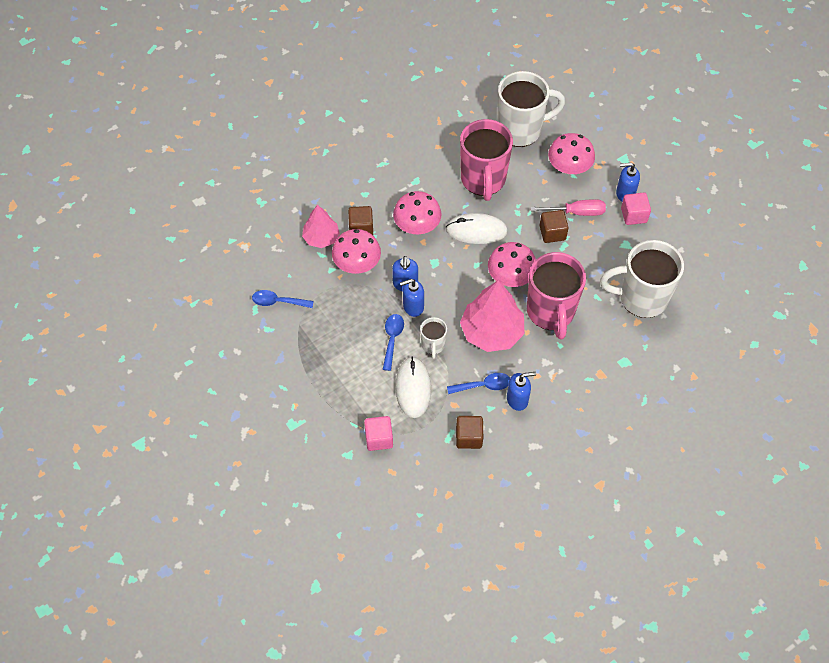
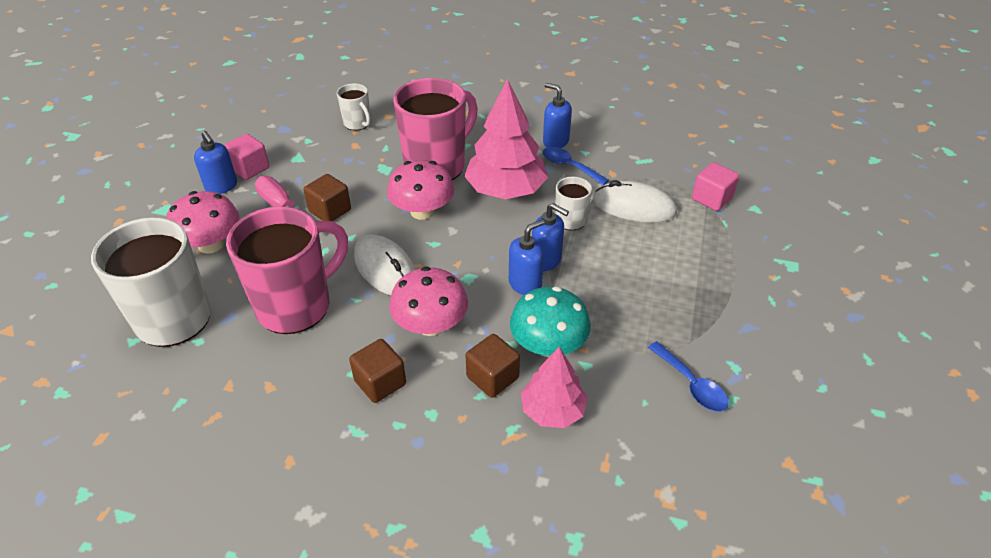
camera: 130 degrees left, 15 degrees down
(357, 263) = (548, 345): pink mushroom -> turquoise mushroom
(392, 339) = (604, 252): blue spoon -> none
(413, 388) = (634, 206): white mouse -> white mouse turned 60 degrees clockwise
(469, 437) = (629, 149): brown cube -> brown cube (380, 382)
(641, 298) = (357, 124): white mug -> white mug, size x0.48

